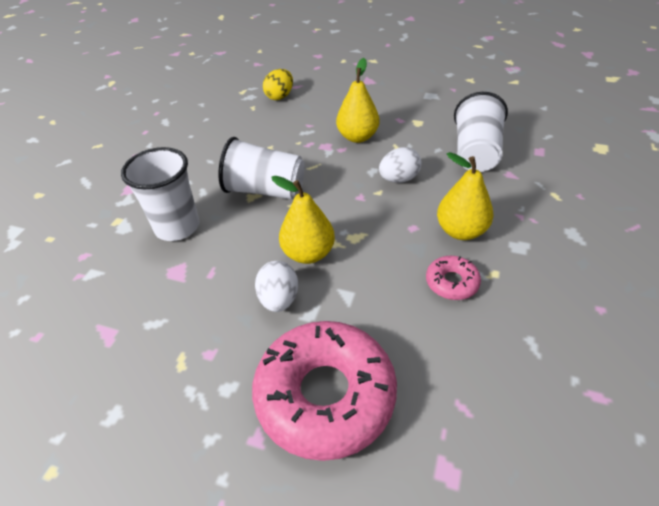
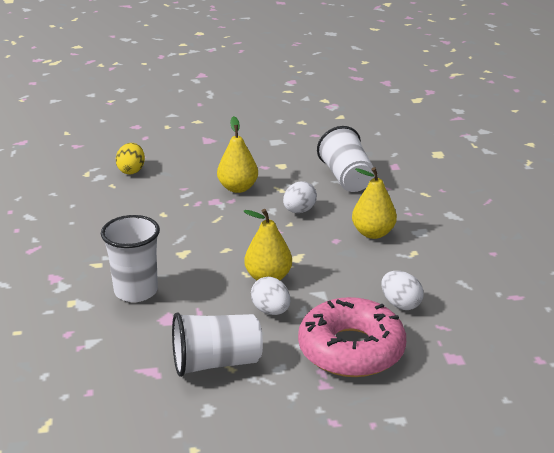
camera: 30 degrees left, 15 degrees down
(265, 190) = (190, 246): white cup -> white cup (216, 363)
(430, 347) = (400, 304): none -> white egg
(452, 282) = (389, 265): pink donut -> none

